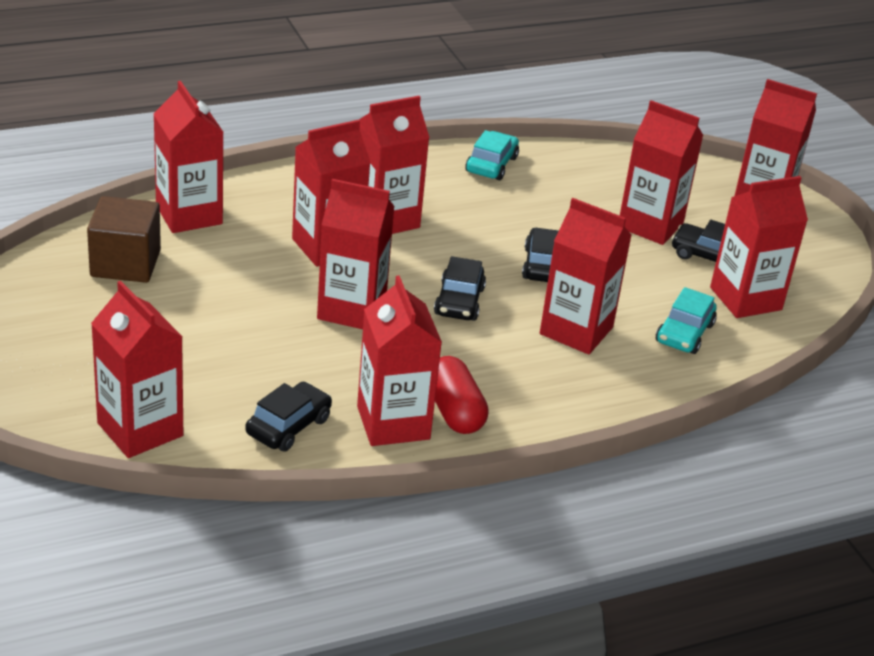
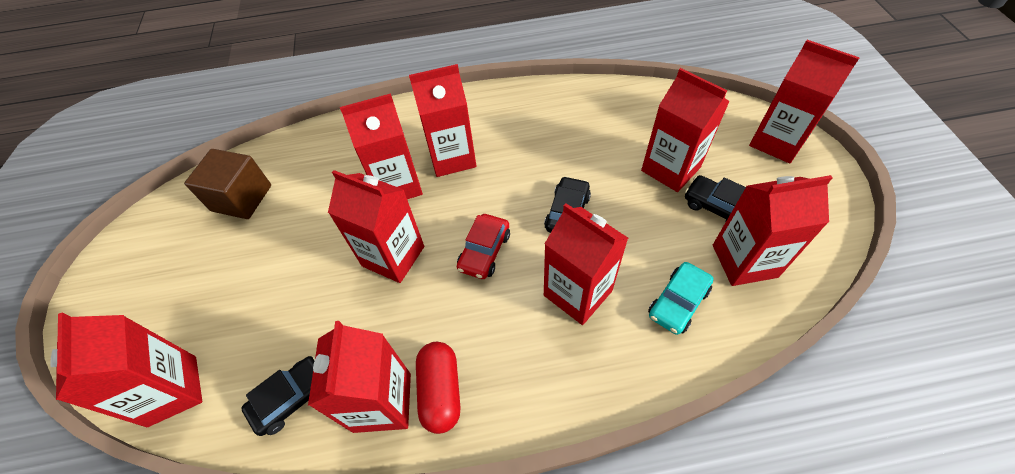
camera: 20 degrees right, 20 degrees up
(189, 215) = (307, 149): red carton -> none
(459, 301) = (484, 251): black car -> red car
(491, 164) = (552, 102): turquoise car -> none

